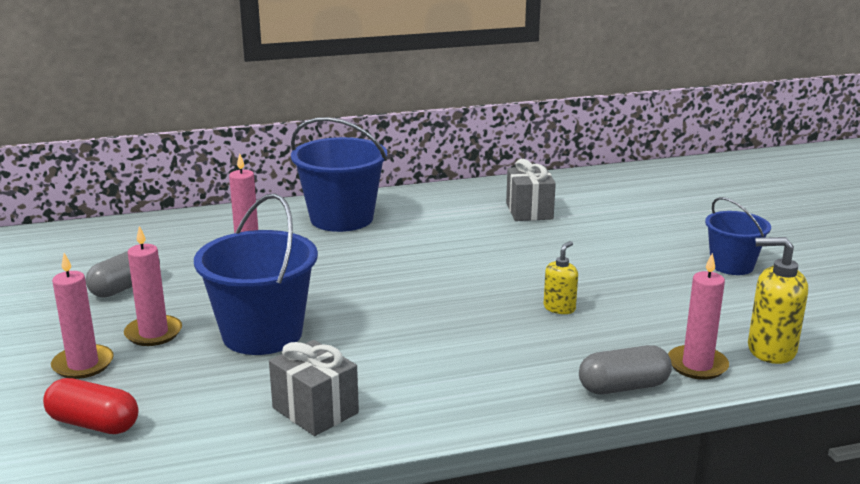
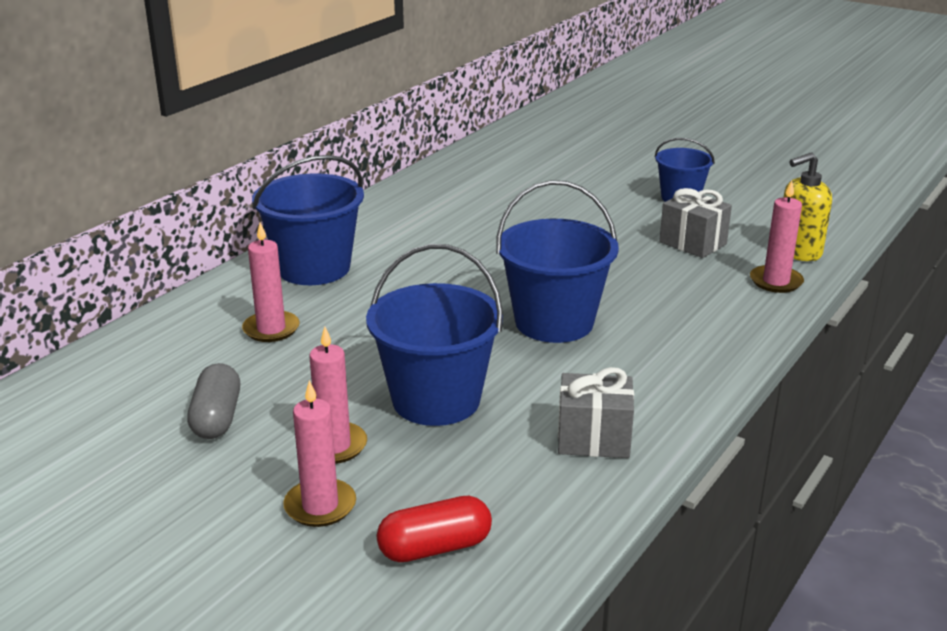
camera: 40 degrees left, 5 degrees up
(439, 318) = (554, 322): none -> blue bucket
(529, 211) = (466, 204): grey gift -> grey gift (692, 243)
(559, 308) = (624, 277): yellow soap dispenser -> none
(623, 387) = (760, 317): grey capsule -> none

